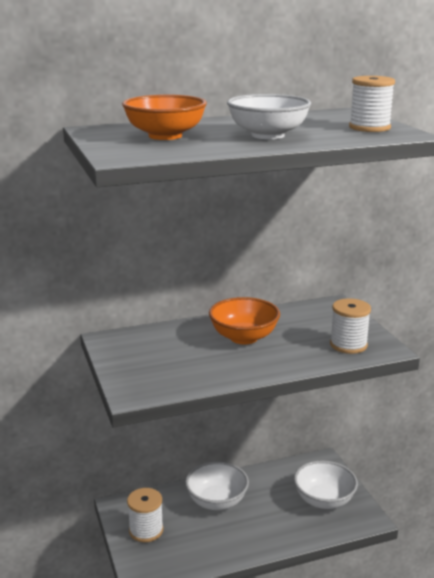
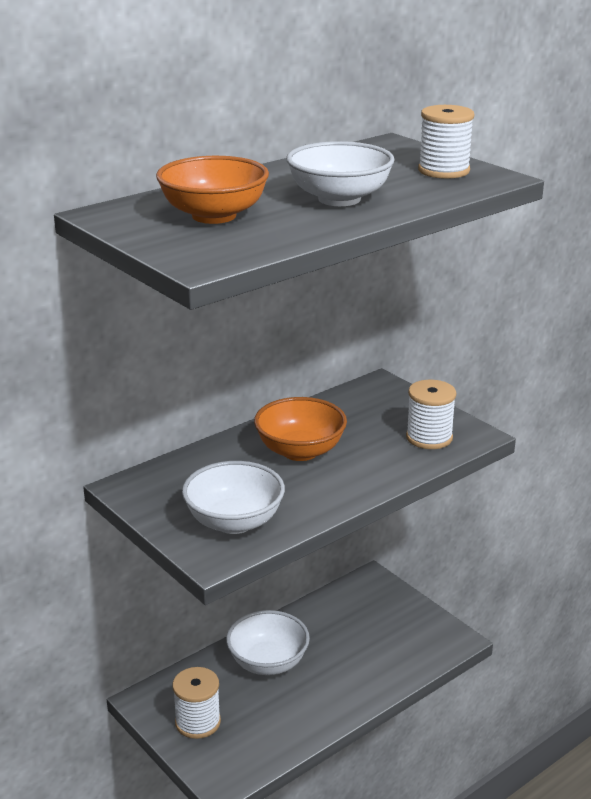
camera: 20 degrees left, 5 degrees up
(324, 500) = (395, 629): white bowl -> white bowl (234, 522)

